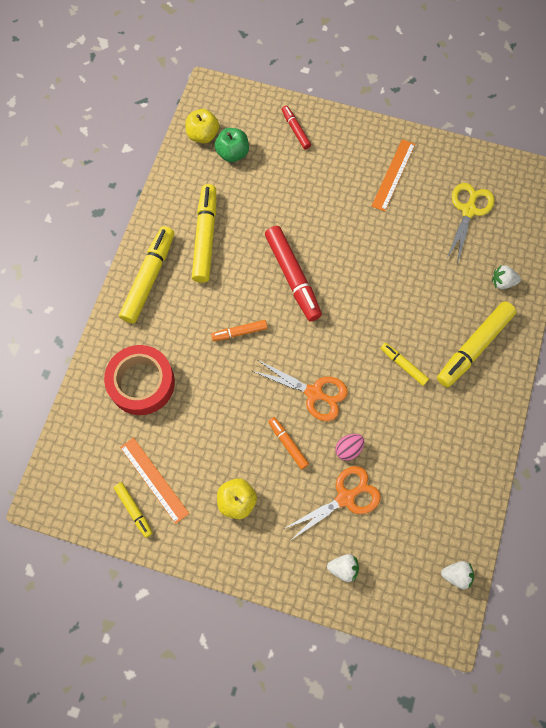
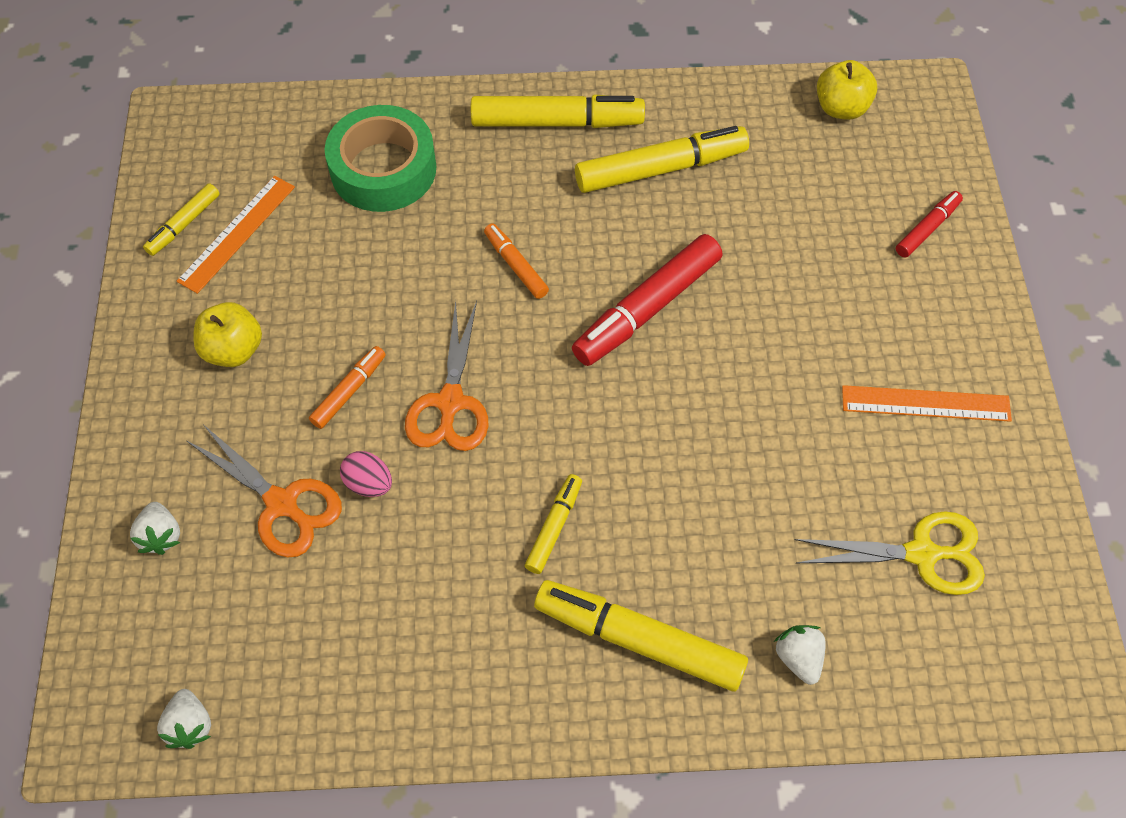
camera: 70 degrees right, 10 degrees down
(141, 383) = (383, 169): red tape -> green tape
(232, 153) = (830, 157): green apple -> none

